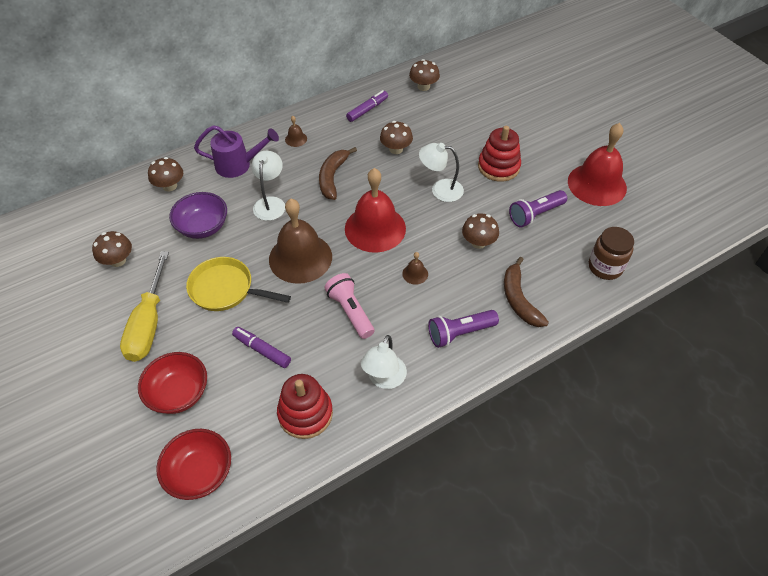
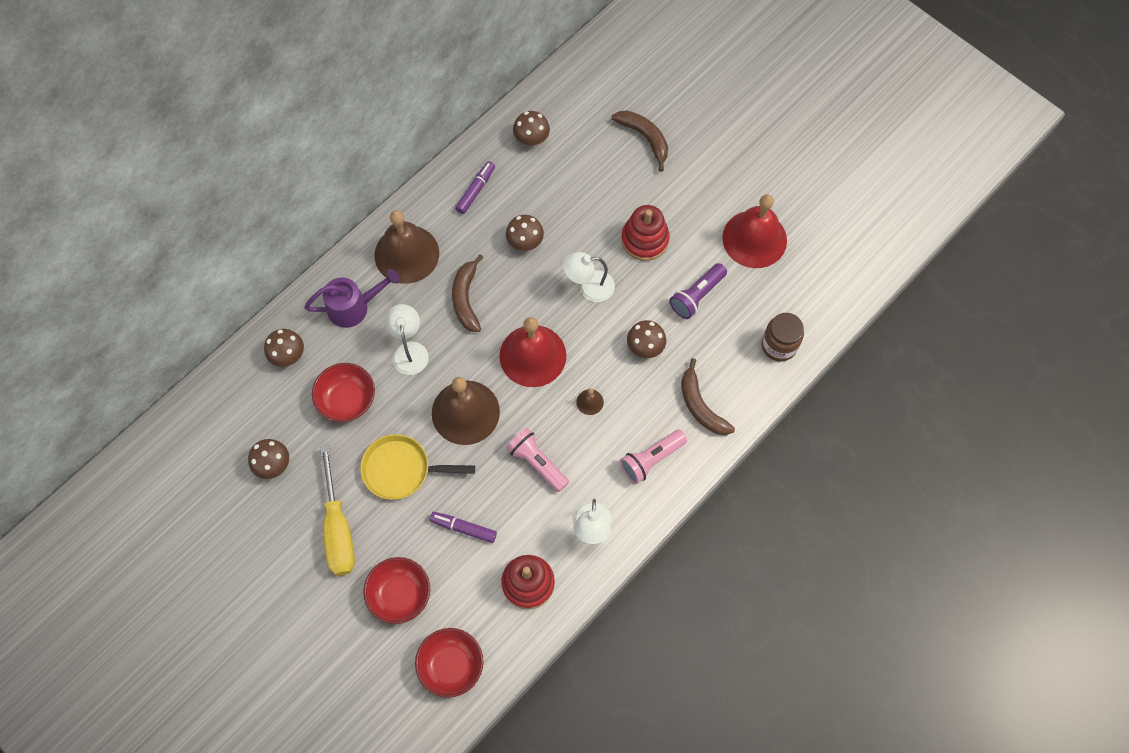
camera: 15 degrees left, 15 degrees up
(203, 227) = (347, 400): purple bowl -> red bowl
(296, 139) = (406, 254): brown bell -> brown bell, size x2.49
(460, 333) = (651, 459): purple flashlight -> pink flashlight
(516, 102) = (645, 138): none -> brown banana

